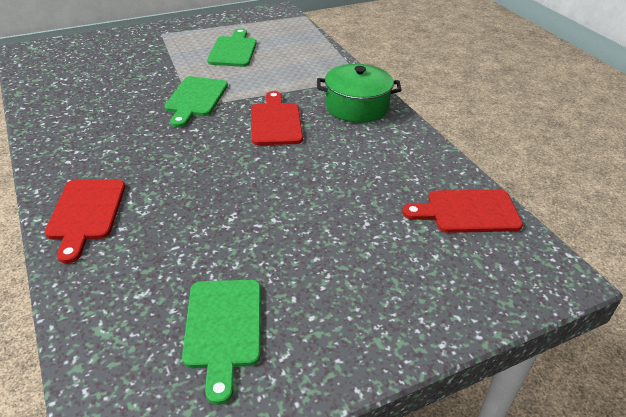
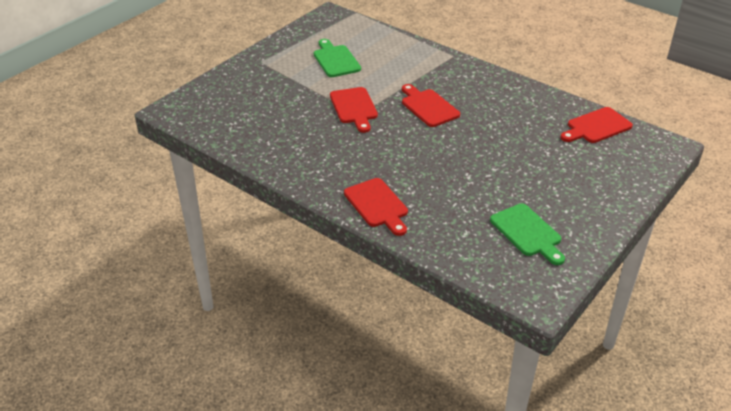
camera: 25 degrees left, 0 degrees up
(195, 99) = (354, 108): green cutting board -> red cutting board
(356, 106) = (470, 79): green pot -> none

